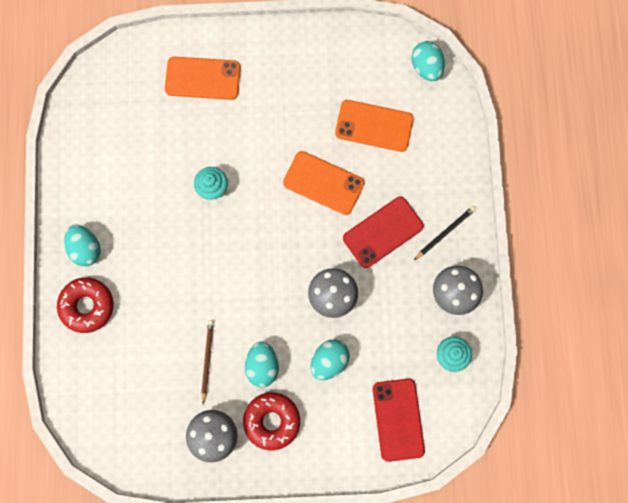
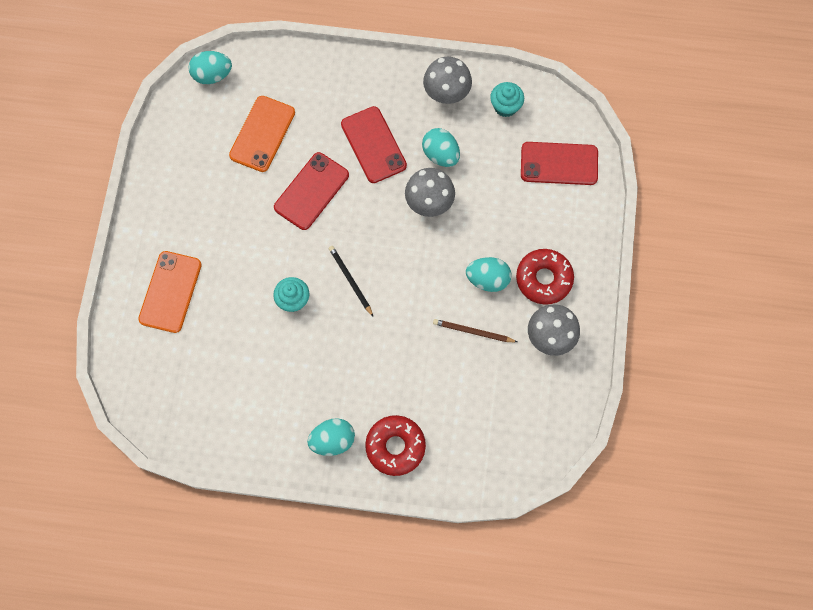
camera: 80 degrees left, 5 degrees down
(323, 183) = (311, 191): orange phone -> red phone
(329, 361) = (493, 216): turquoise egg -> turquoise egg (440, 155)
(445, 233) = (385, 90): black pencil -> black pencil (350, 280)

